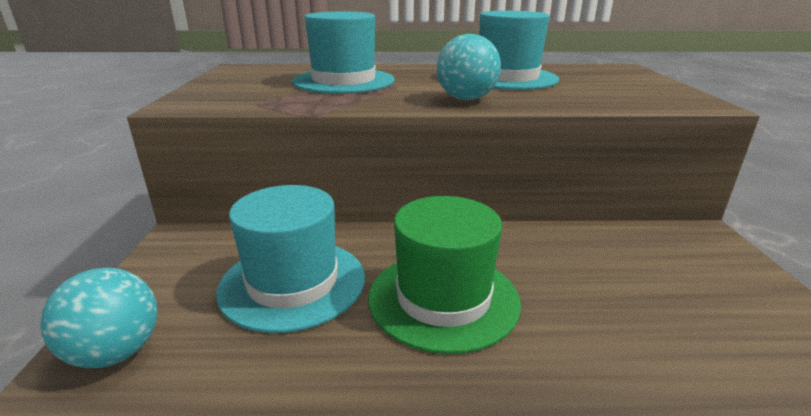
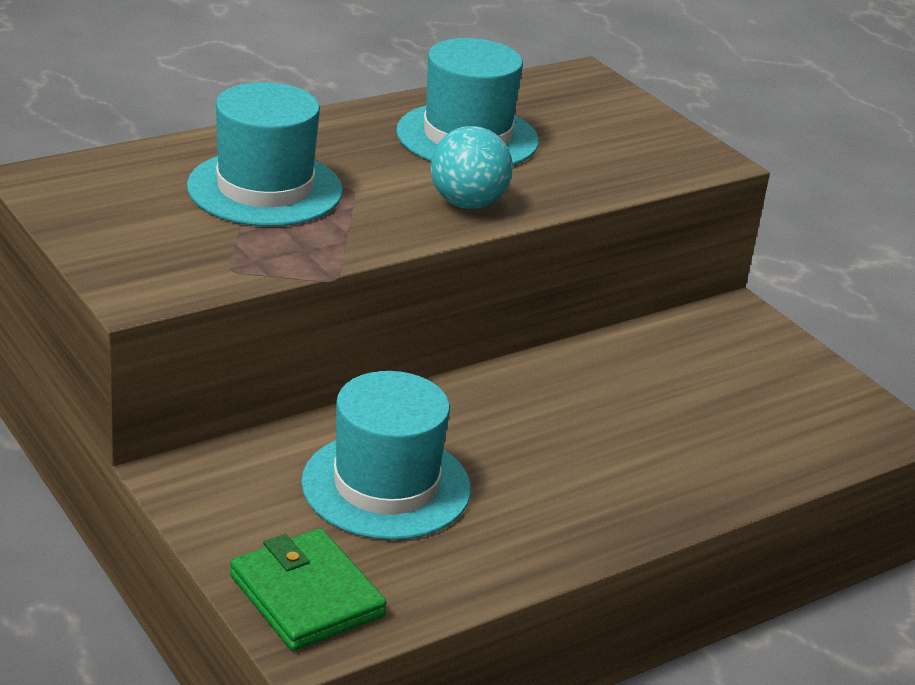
camera: 35 degrees left, 5 degrees up
(116, 352) = (306, 596): turquoise ball -> green wallet
(443, 298) = (546, 456): green hat -> none

